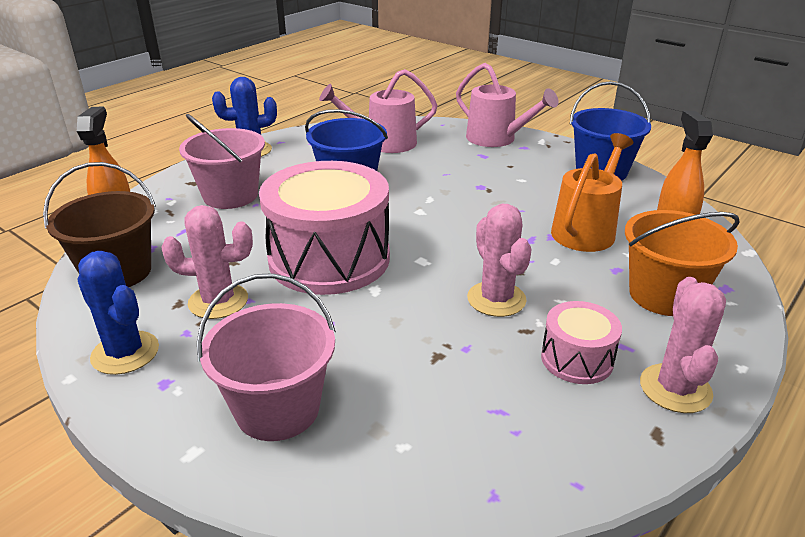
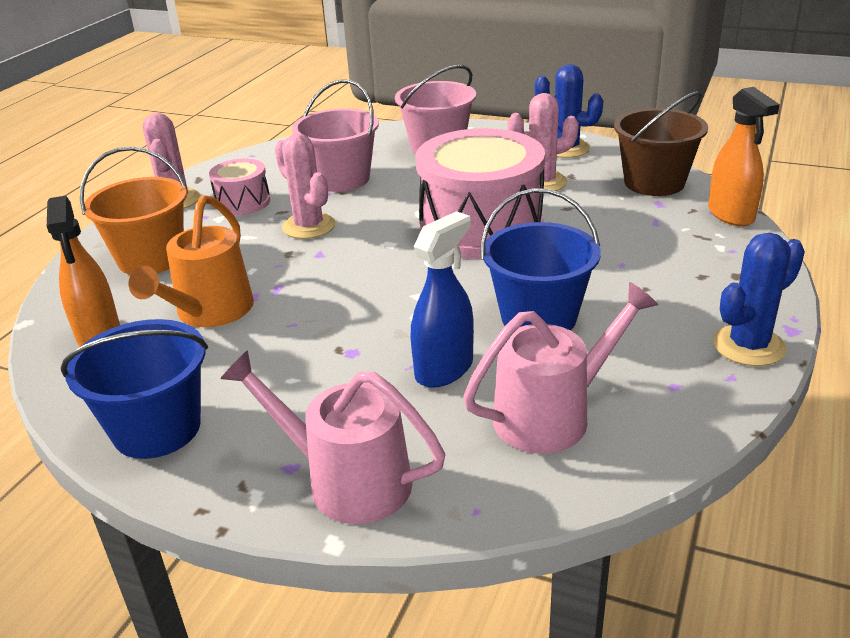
camera: 165 degrees right, 0 degrees up
(230, 195) = (665, 268): pink bucket -> pink bucket (341, 179)
(427, 169) = (444, 369): none -> blue spray bottle

